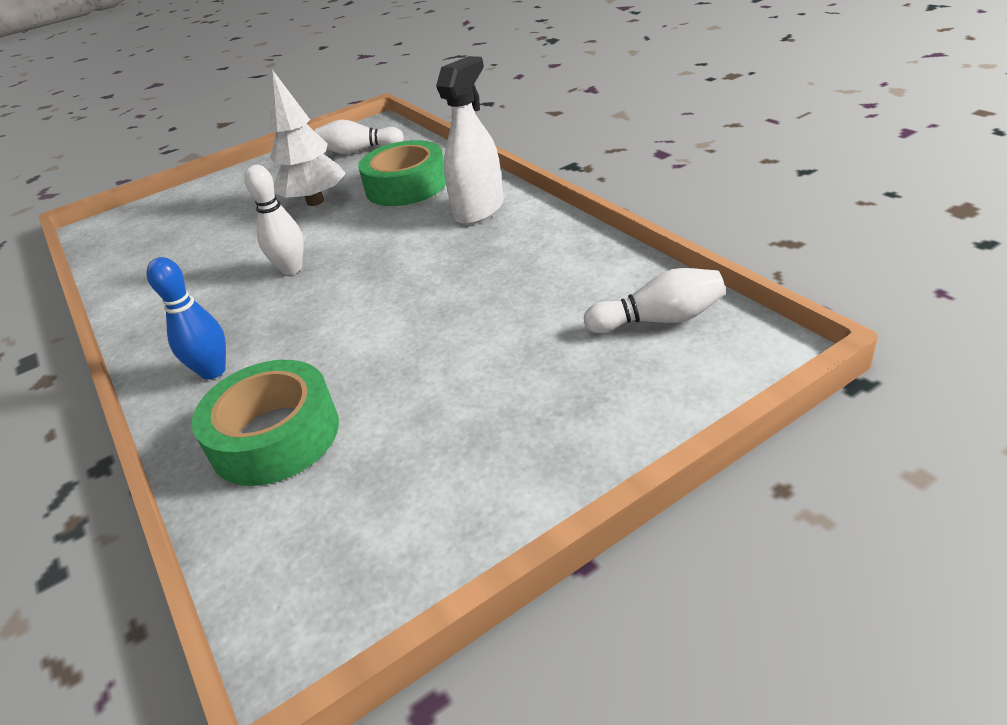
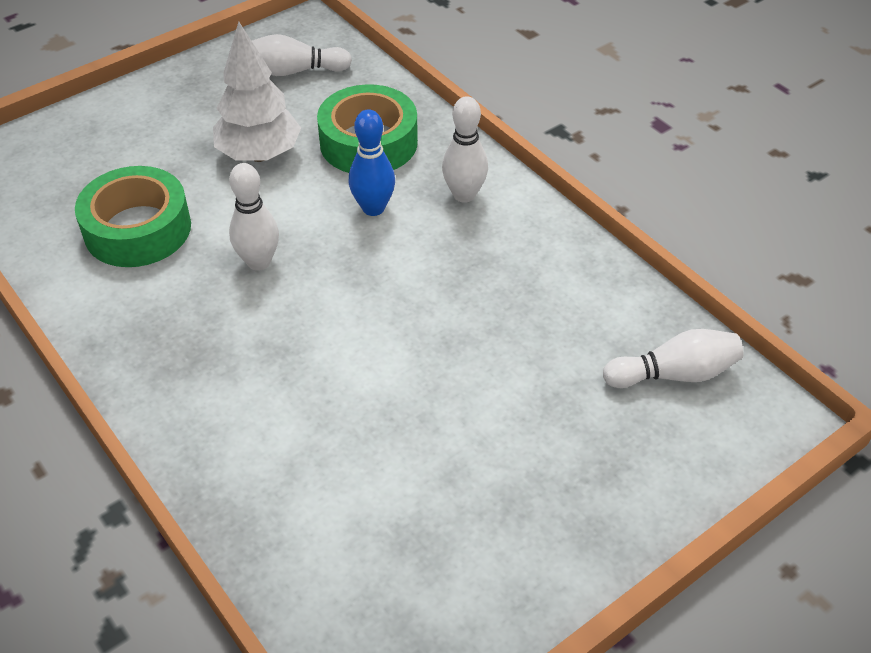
camera: 10 degrees left, 10 degrees up
(213, 371) = (209, 403): blue bowling pin -> blue bowling pin (373, 208)
(275, 436) = (303, 490): green tape -> green tape (138, 229)
(479, 210) = (464, 195): white spray bottle -> white bowling pin

